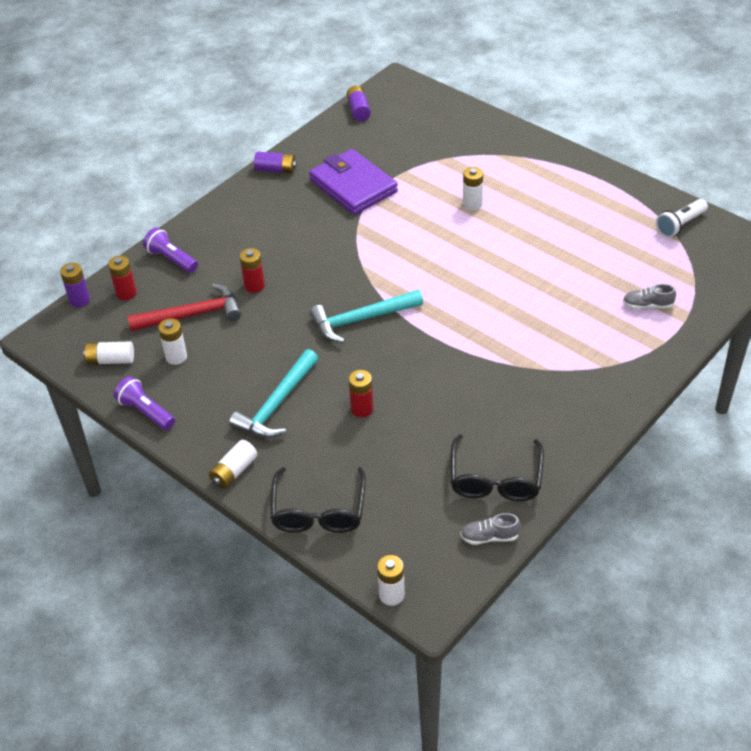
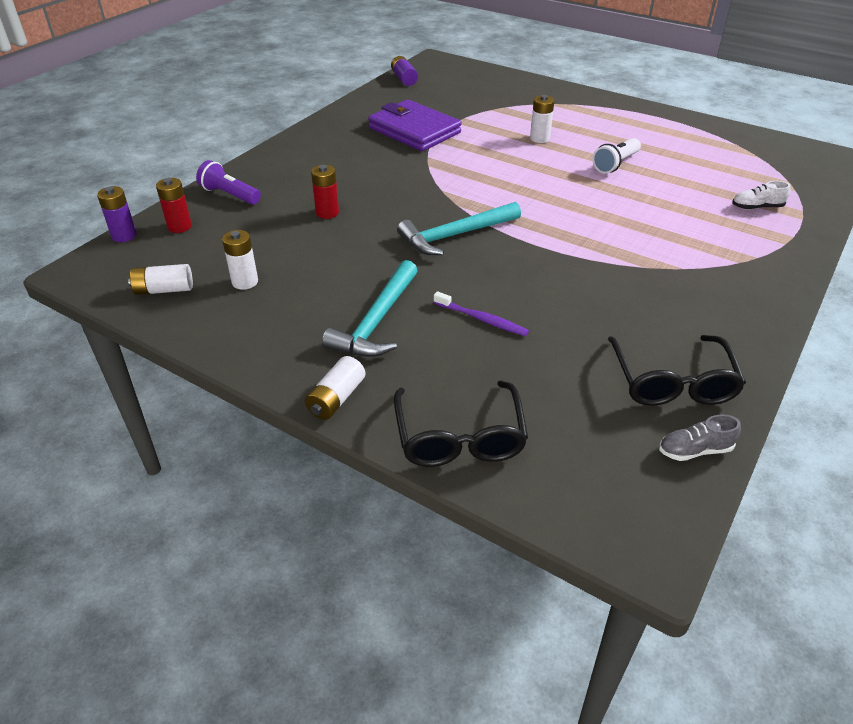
camera: 10 degrees left, 5 degrees down
(146, 412) = (212, 340): purple flashlight -> none
(192, 315) = (259, 242): red hammer -> none
(276, 169) = (332, 122): purple battery -> none
(362, 409) = (482, 319): red battery -> purple toothbrush
(391, 595) = (593, 539): white battery -> none
(647, 305) = (757, 207): grey shoe -> white shoe
(680, 225) = (752, 145): white flashlight -> white flashlight (615, 164)

